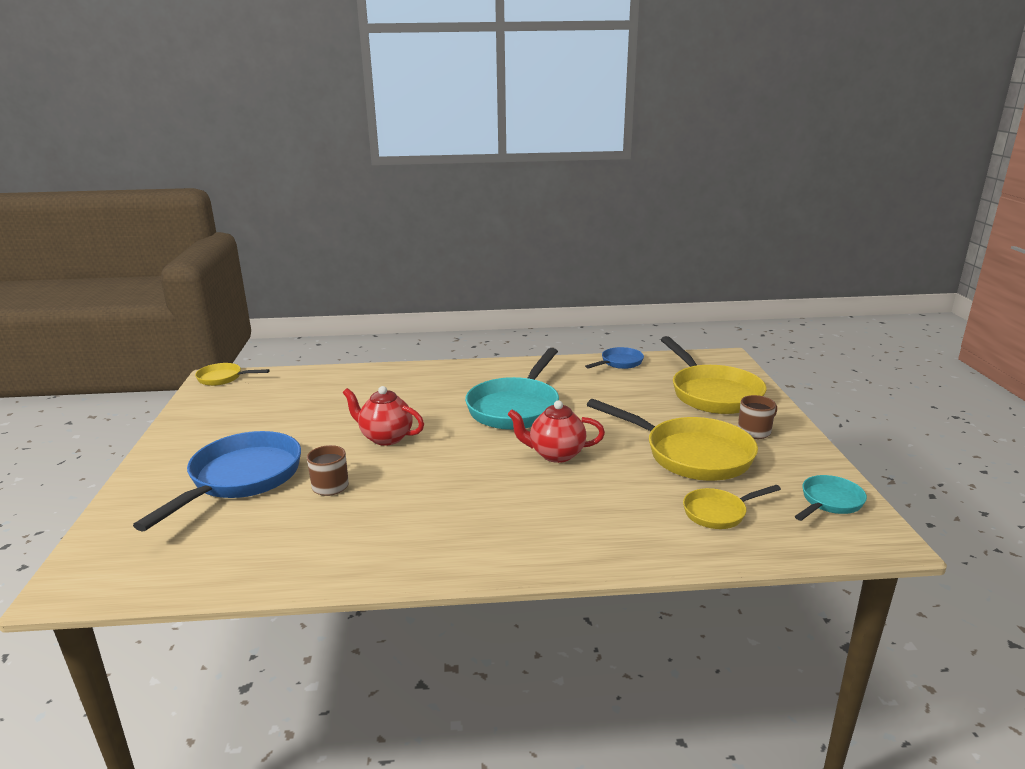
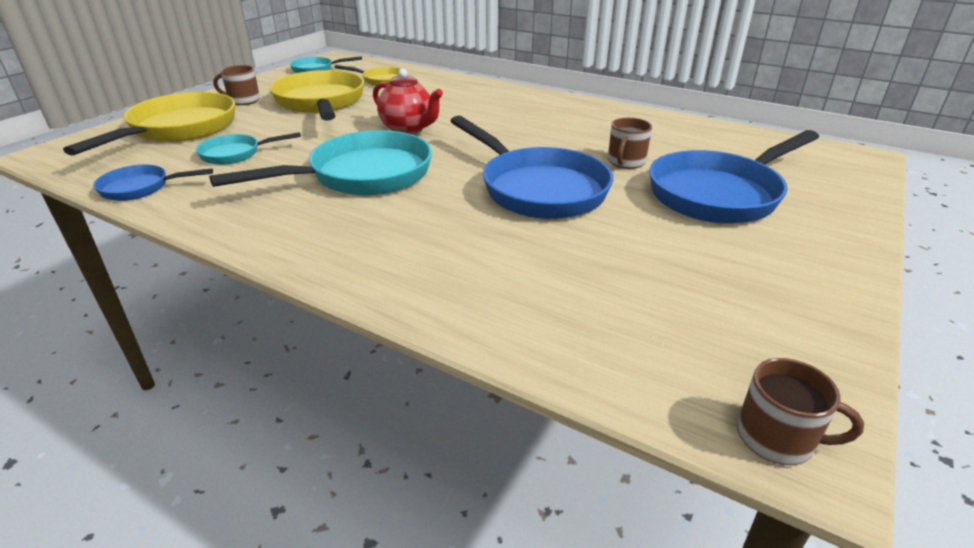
camera: 145 degrees left, 10 degrees up
(223, 378) = (777, 438): yellow pan -> brown mug
(385, 438) = (537, 189): red teapot -> blue pan
(625, 393) = (235, 154): none -> turquoise pan

